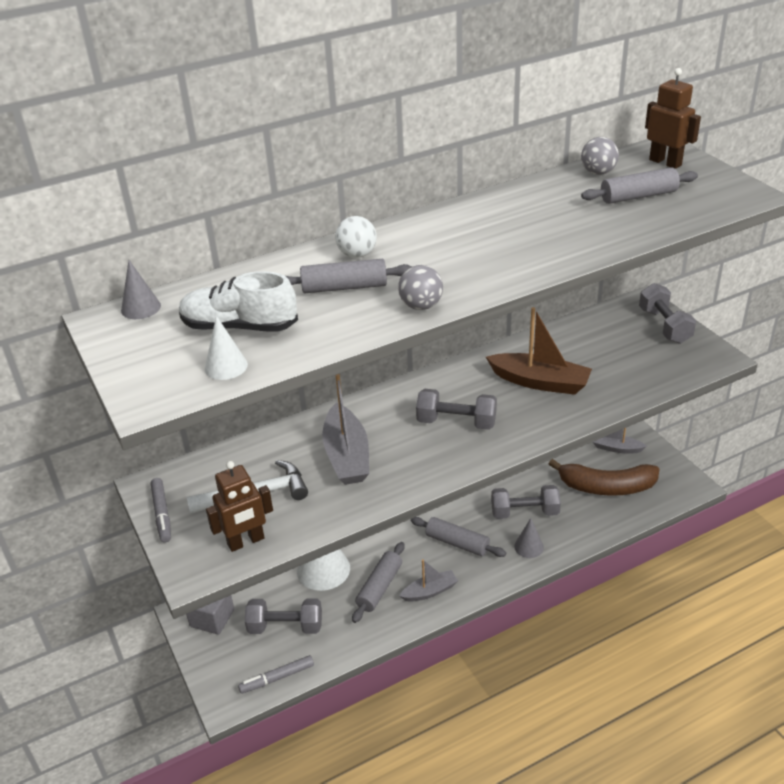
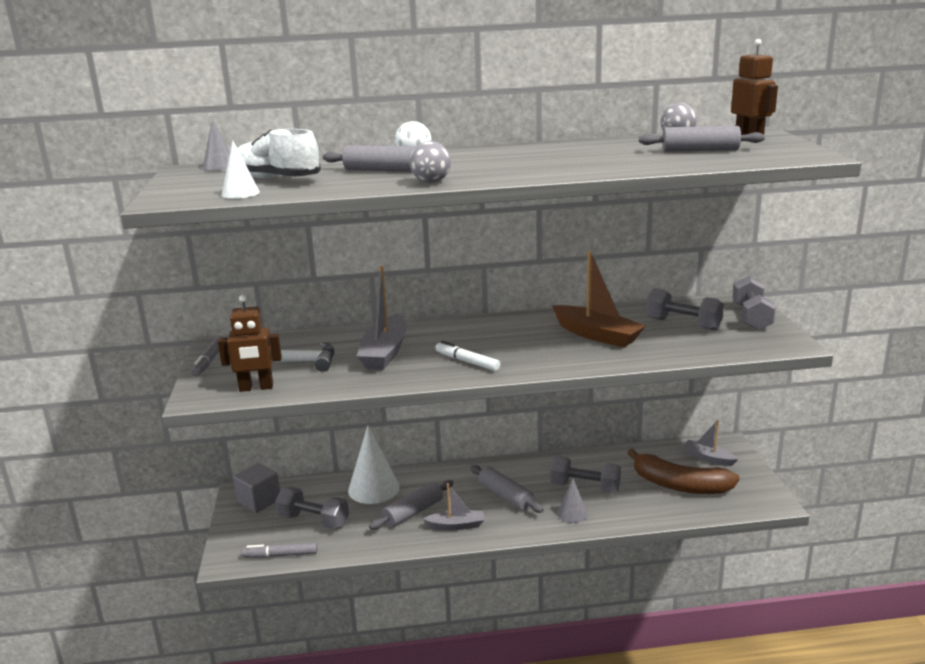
camera: 20 degrees right, 15 degrees down
(439, 449) = (467, 362): none -> white marker
(456, 422) = (497, 348): grey dumbbell -> grey dumbbell (683, 324)

